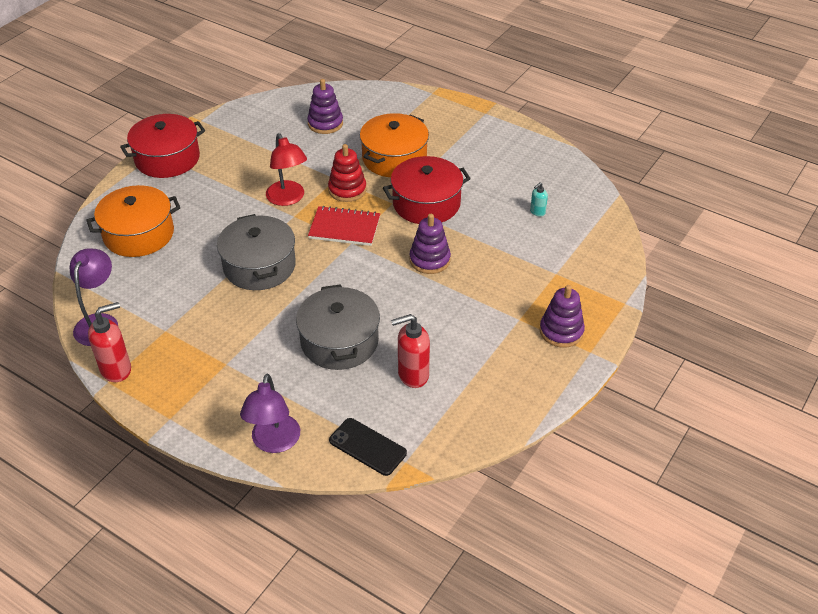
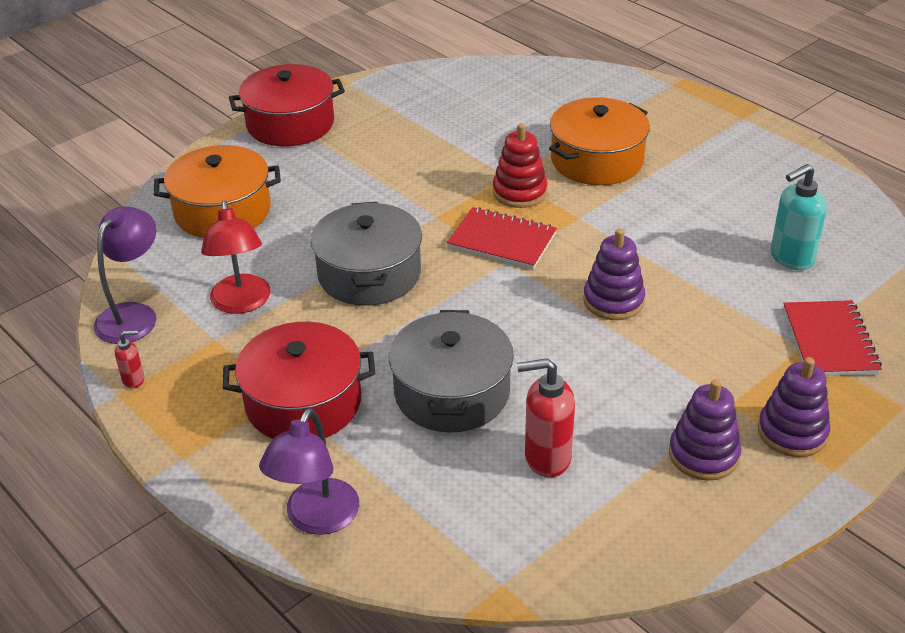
camera: 15 degrees right, 5 degrees down
(116, 369) = (134, 380): red soap dispenser -> red soap dispenser, size x0.51
(288, 199) = (434, 193): red lamp -> red lamp (241, 303)
(325, 123) = (513, 106): purple stacking toy -> purple stacking toy (703, 454)
(367, 447) = (451, 551): black phone -> none
(426, 203) = (628, 224): red pot -> red pot (303, 402)
(537, 212) = (791, 258): turquoise soap dispenser -> turquoise soap dispenser, size x1.94
(572, 266) = (829, 341): none -> red notebook

